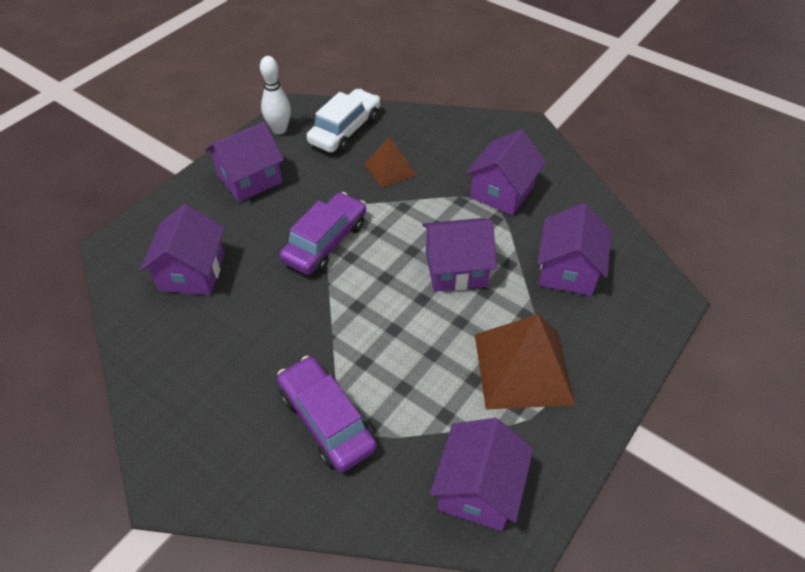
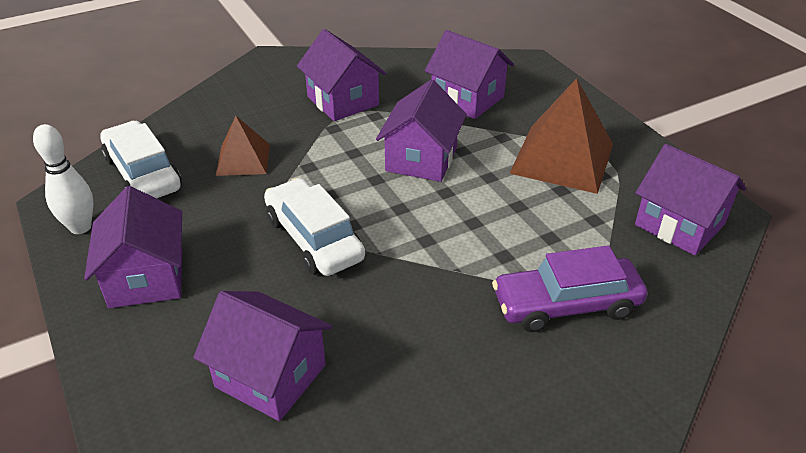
camera: 65 degrees left, 10 degrees down
(325, 242) = (314, 238): purple car -> white car

